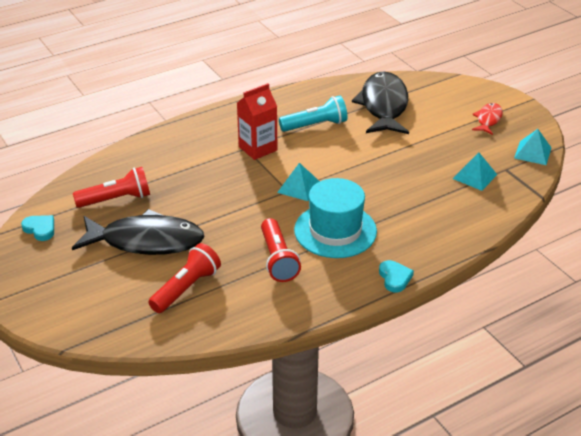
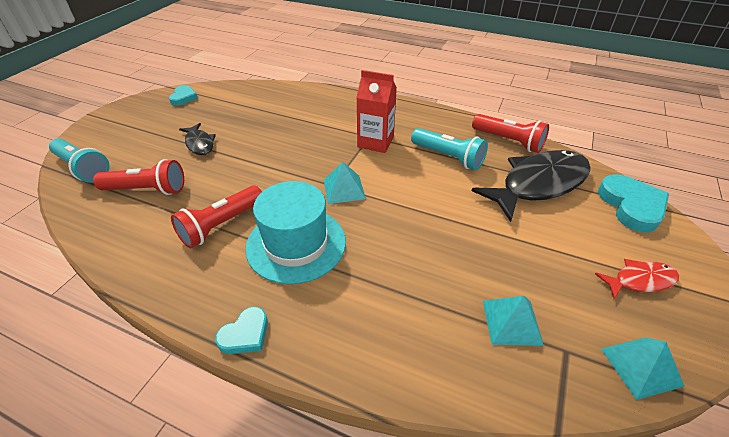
camera: 55 degrees right, 5 degrees up
(104, 322) = (83, 168): none -> turquoise flashlight
(116, 199) = (242, 110): red flashlight -> red flashlight (509, 141)
(146, 241) = (199, 144): black fish -> black fish, size x0.49
(437, 86) = (631, 206): none -> turquoise heart

